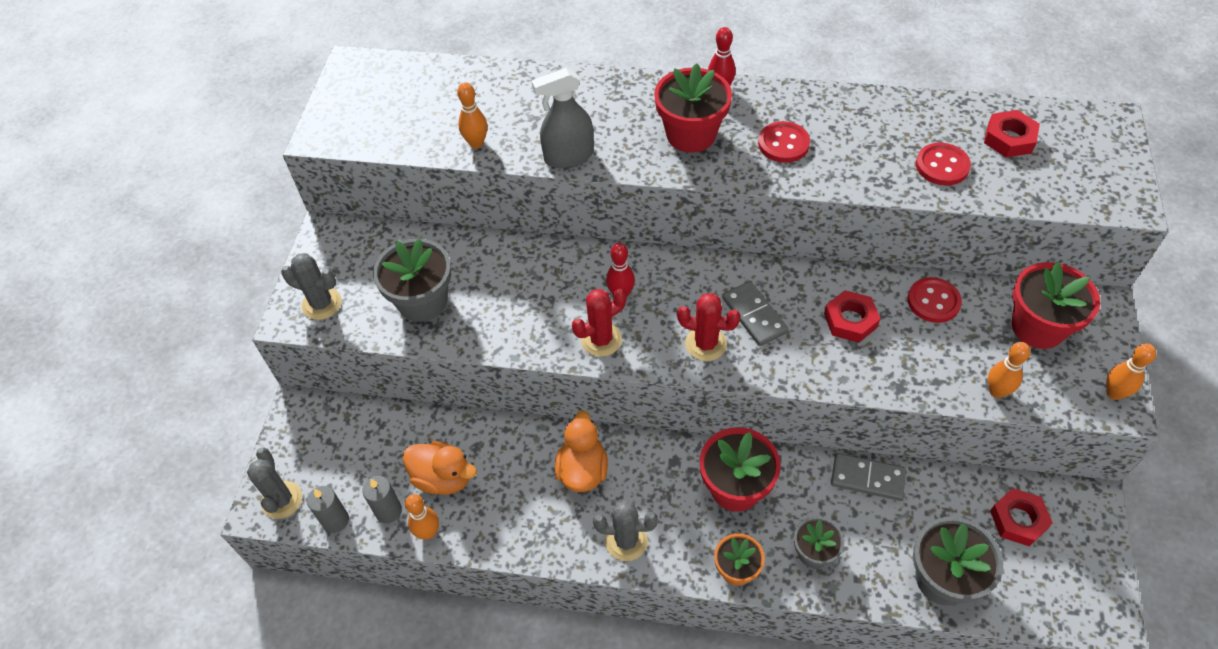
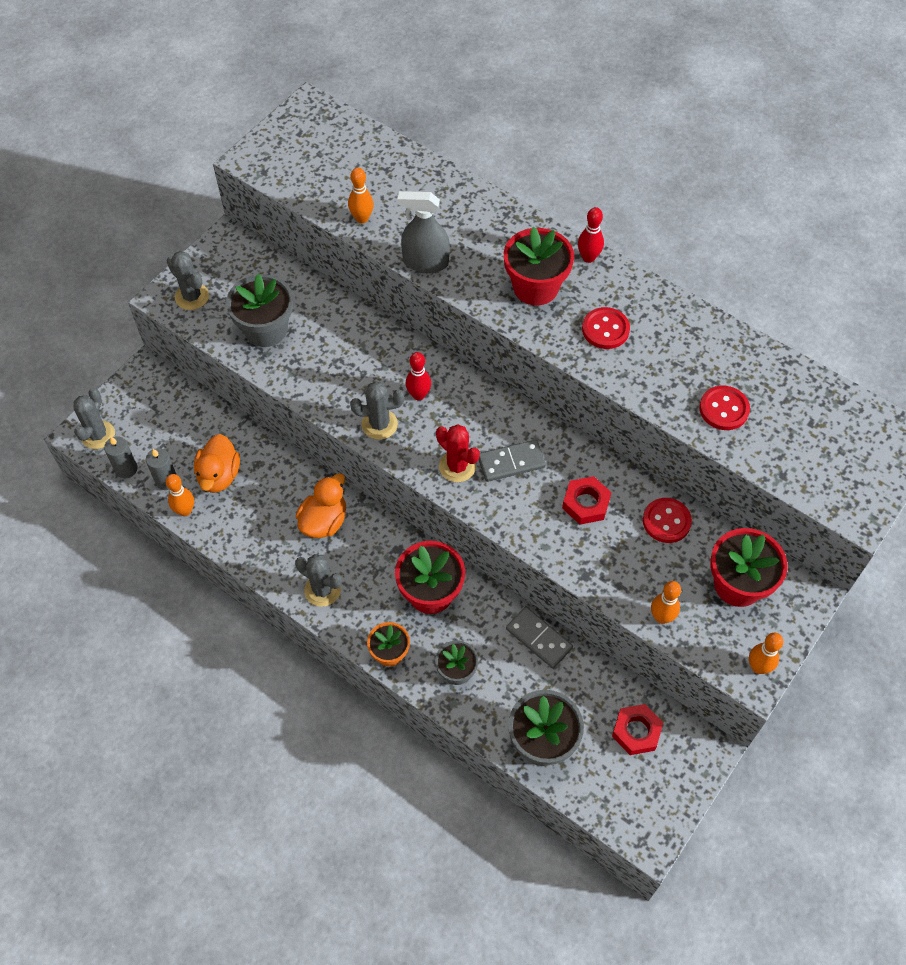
camera: 25 degrees right, 5 degrees up
(443, 478) = (219, 475): orange duck -> orange duck turned 45 degrees clockwise
(601, 340) = (379, 424): red cactus -> grey cactus
(754, 315) = (511, 462): grey domino -> grey domino turned 75 degrees clockwise
(1009, 139) = (802, 412): red nut -> none

